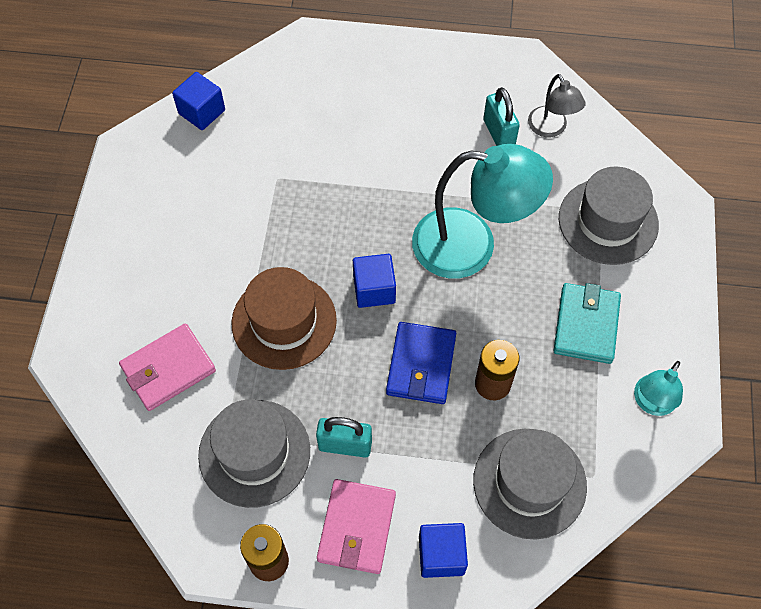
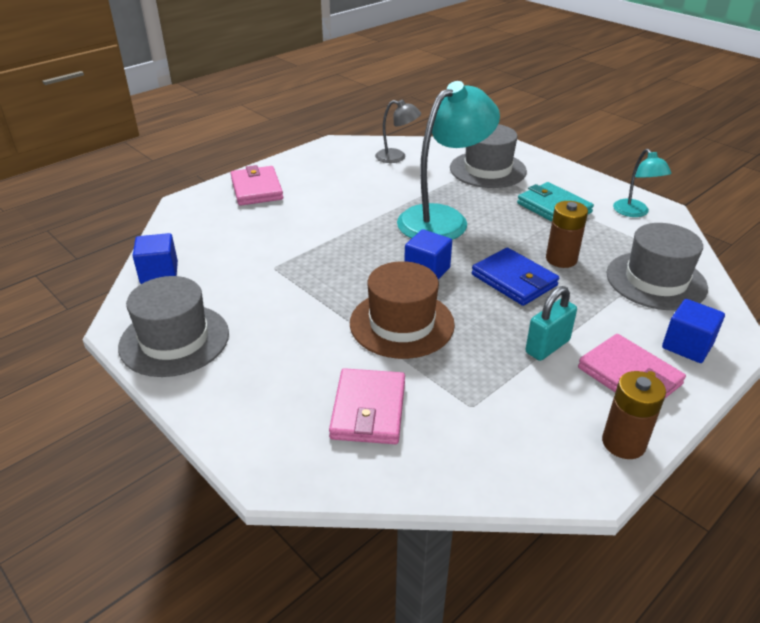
camera: 50 degrees left, 25 degrees down
(254, 453) = (507, 399): grey hat -> grey hat (174, 340)
(378, 70) = (257, 189): none -> pink wallet
(498, 133) = (374, 173): turquoise padlock -> none

